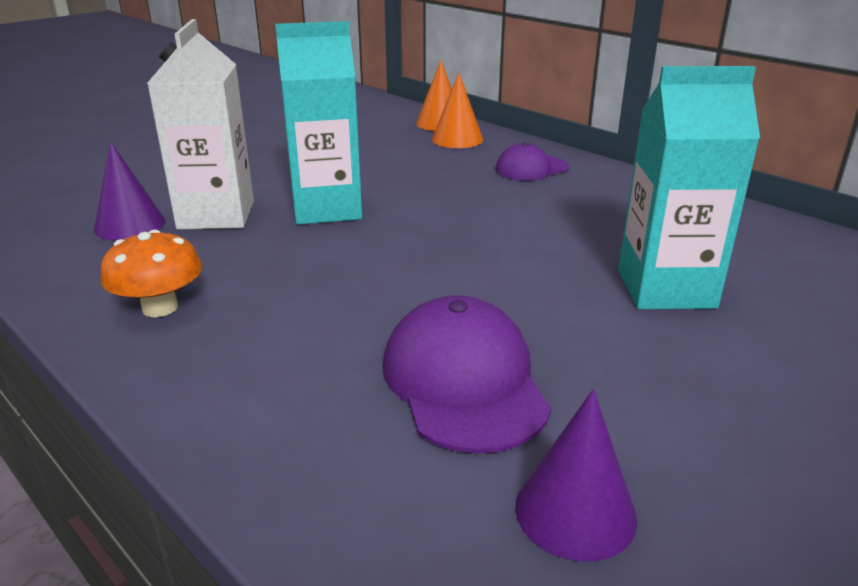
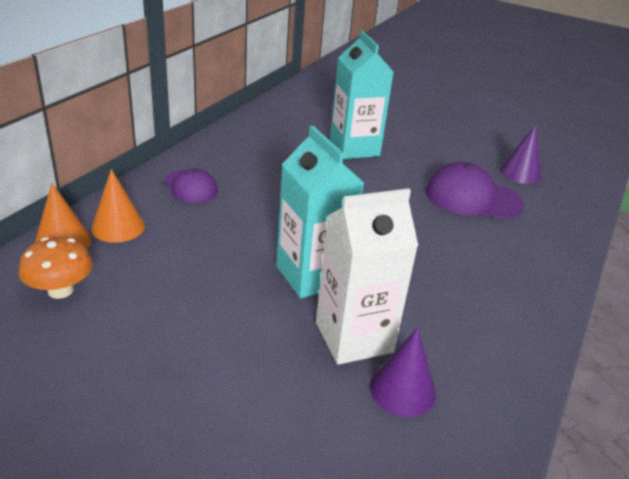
camera: 110 degrees left, 5 degrees up
(160, 308) = (498, 315): orange mushroom -> orange mushroom (60, 290)
(464, 381) = (473, 198): purple cap -> purple cap turned 45 degrees clockwise

